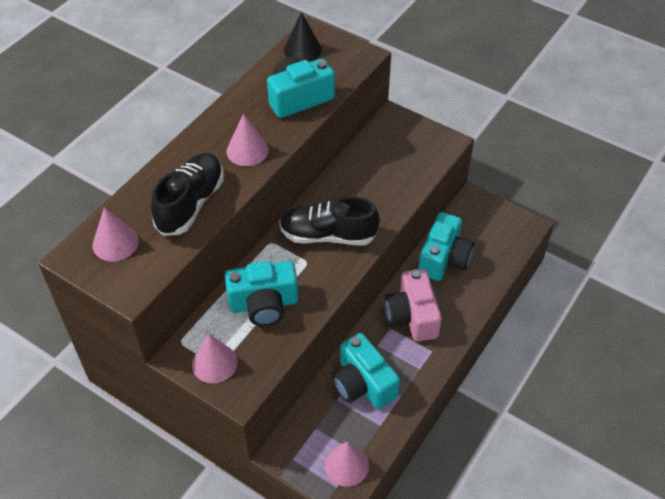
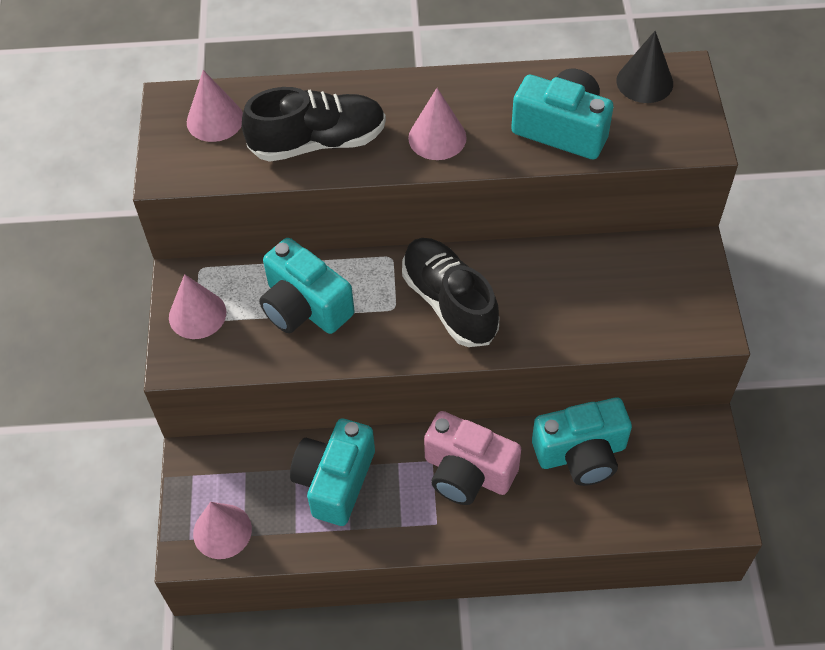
camera: 55 degrees right, 5 degrees up
(412, 316) = (467, 472): pink camera -> pink camera turned 105 degrees counterclockwise

